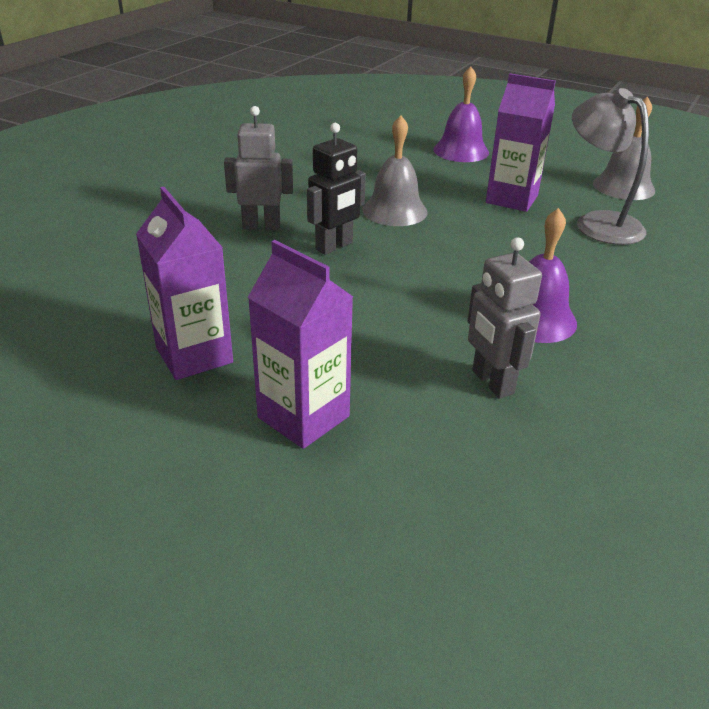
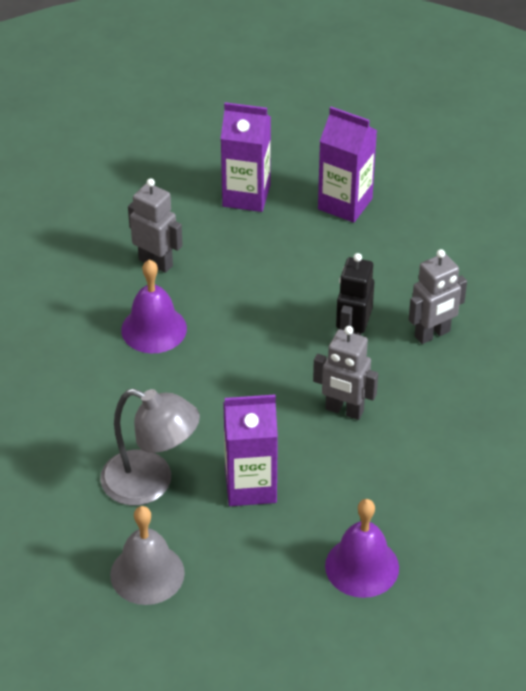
camera: 150 degrees right, 10 degrees up
(394, 211) = (344, 410): grey bell -> grey robot

